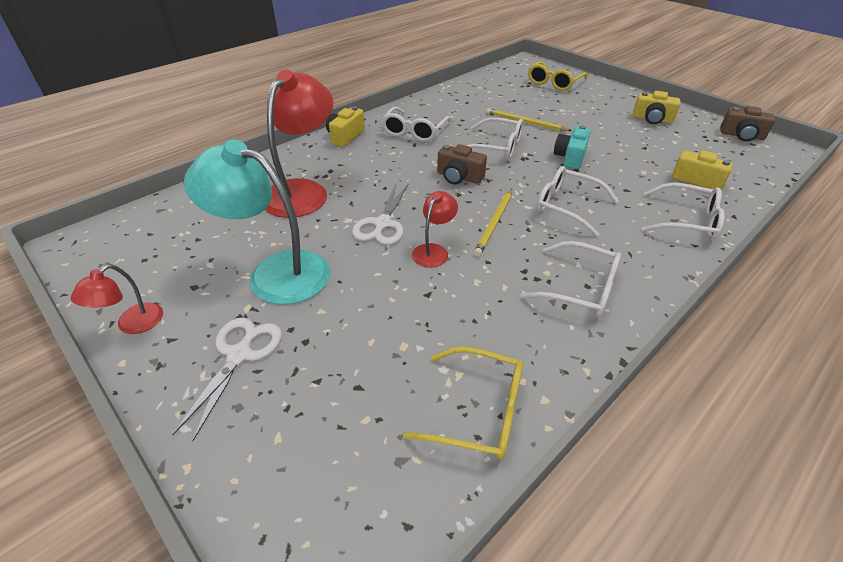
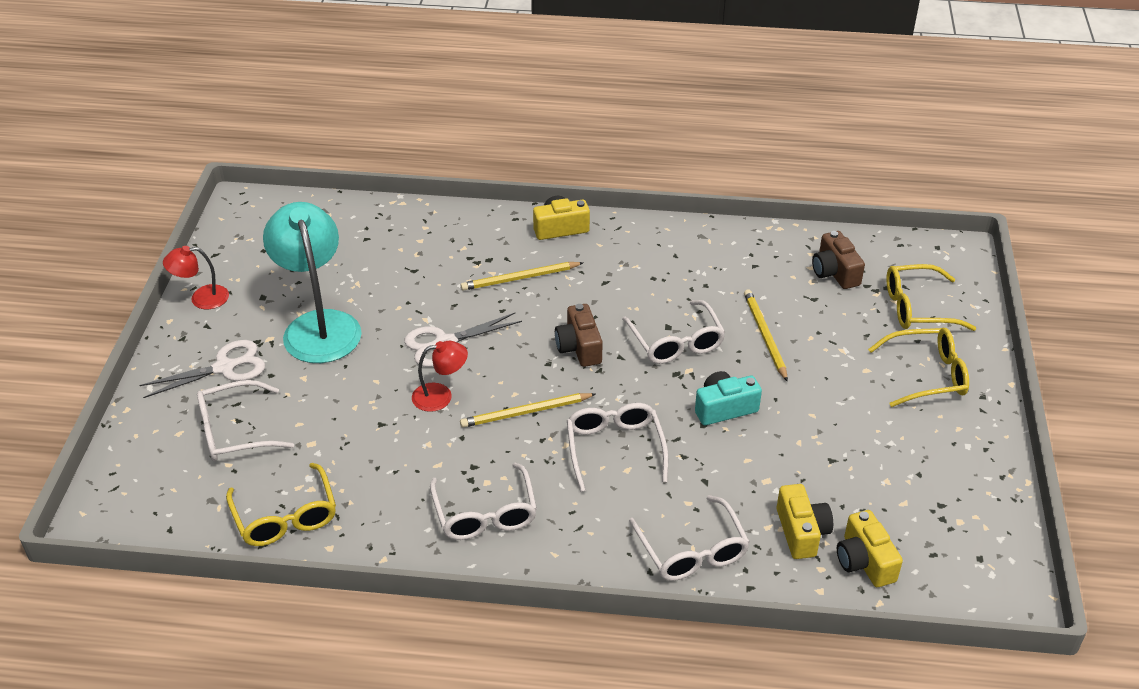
camera: 50 degrees right, 0 degrees up
(303, 191) = (437, 266): red lamp -> none
(366, 168) = (520, 278): none -> yellow pencil
(414, 131) = (631, 267): white glasses -> white glasses (234, 431)
(605, 100) = (927, 375): none -> yellow glasses
(652, 119) = (926, 439): yellow camera -> yellow camera (864, 561)
(741, 136) = (992, 540): brown camera -> brown camera (835, 272)

